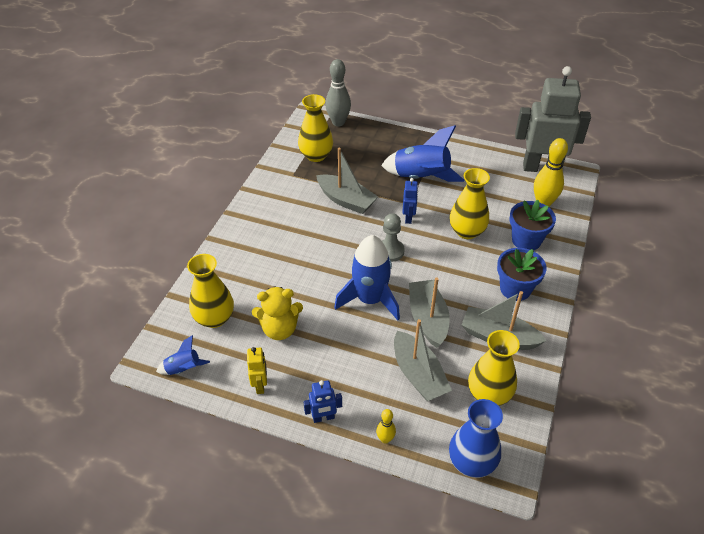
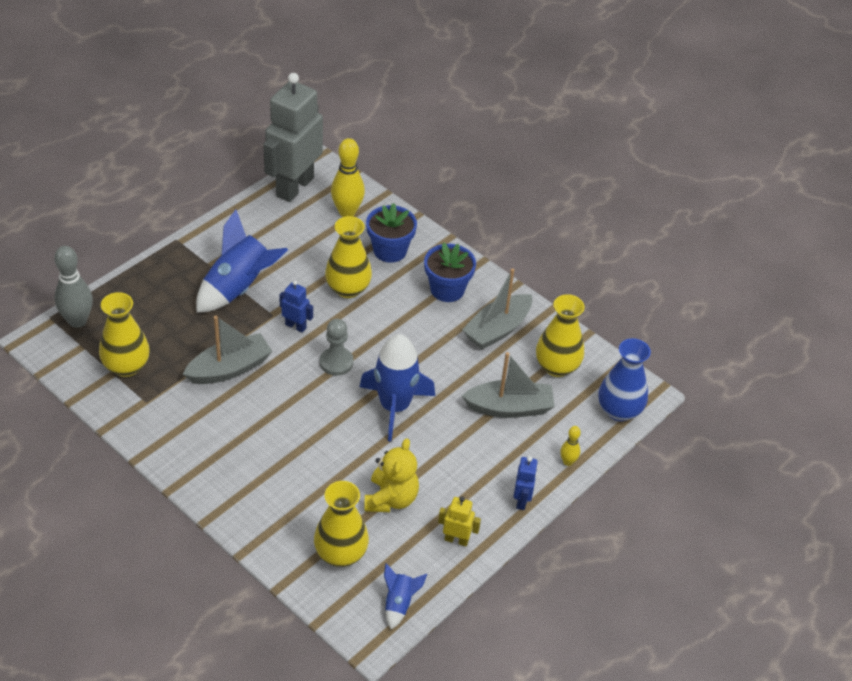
camera: 70 degrees left, 0 degrees up
(428, 319) = (446, 371): grey boat -> none

